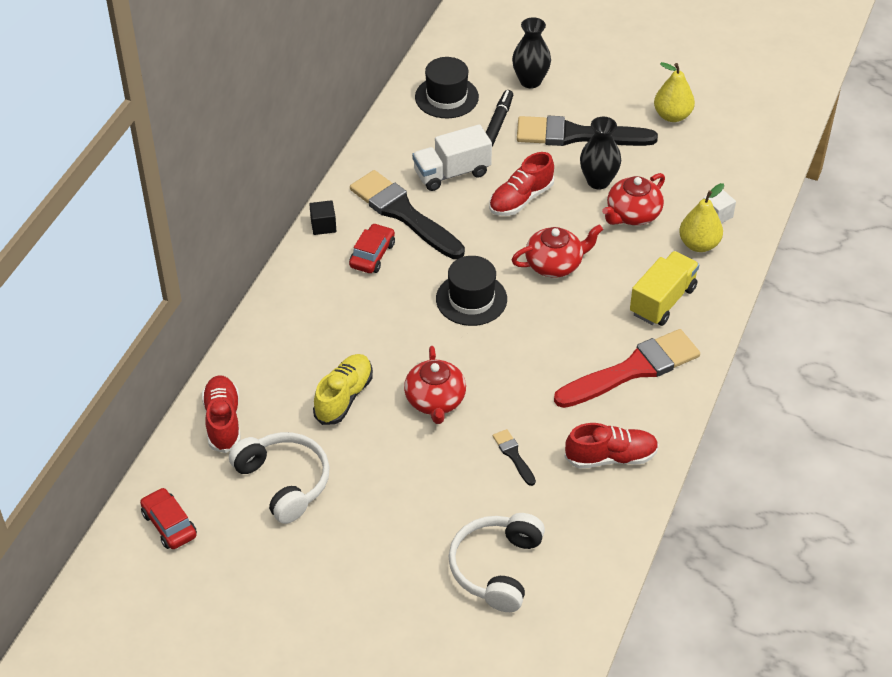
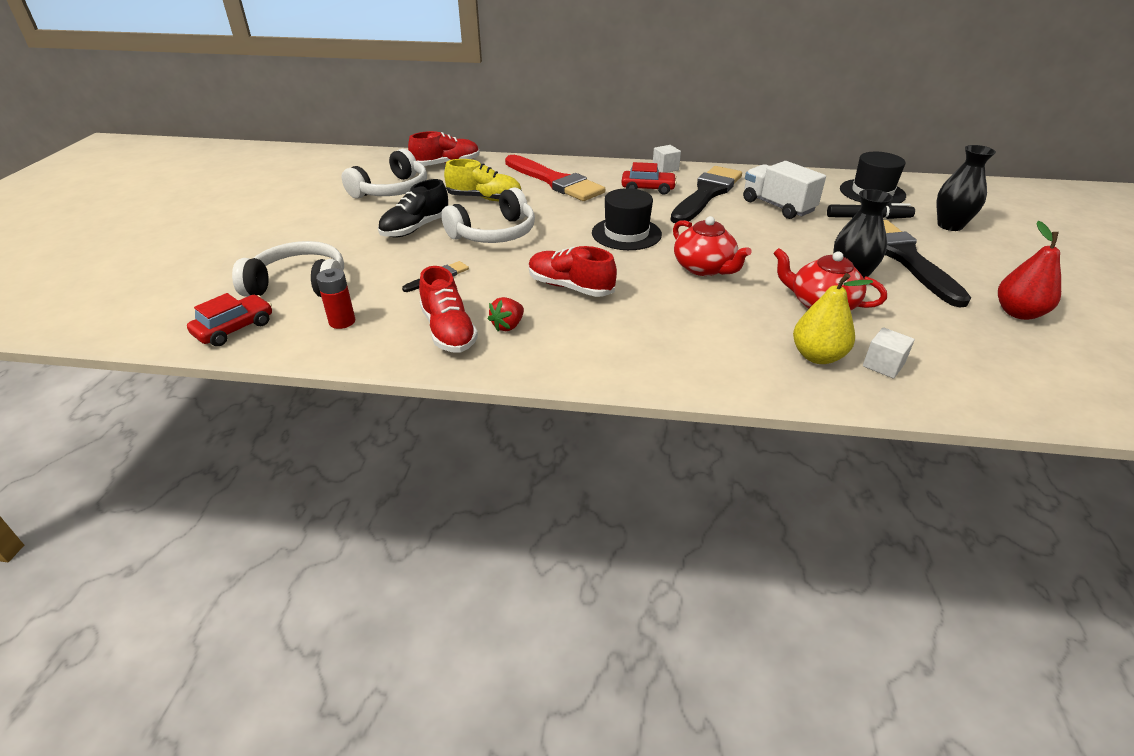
camera: 75 degrees right, 10 degrees down
(169, 525) = (349, 163): red car -> red car (234, 328)
(323, 225) = (665, 168): black cube -> white cube
(399, 466) = (416, 228): none -> black shoe
(435, 401) = (494, 233): red teapot -> white headphones
(521, 199) = (778, 240): red shoe -> red shoe (570, 287)
(575, 533) = (342, 321): none -> red battery
(613, 416) = (508, 326): none -> red strawberry
(632, 370) = (581, 331): red brush -> red brush (555, 181)
(662, 301) = (701, 339): yellow truck -> none
(672, 116) = (1018, 313): yellow pear -> red pear

